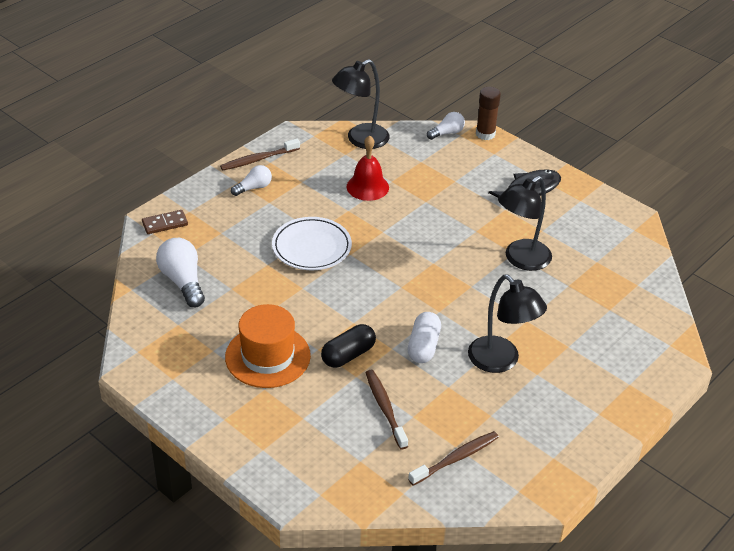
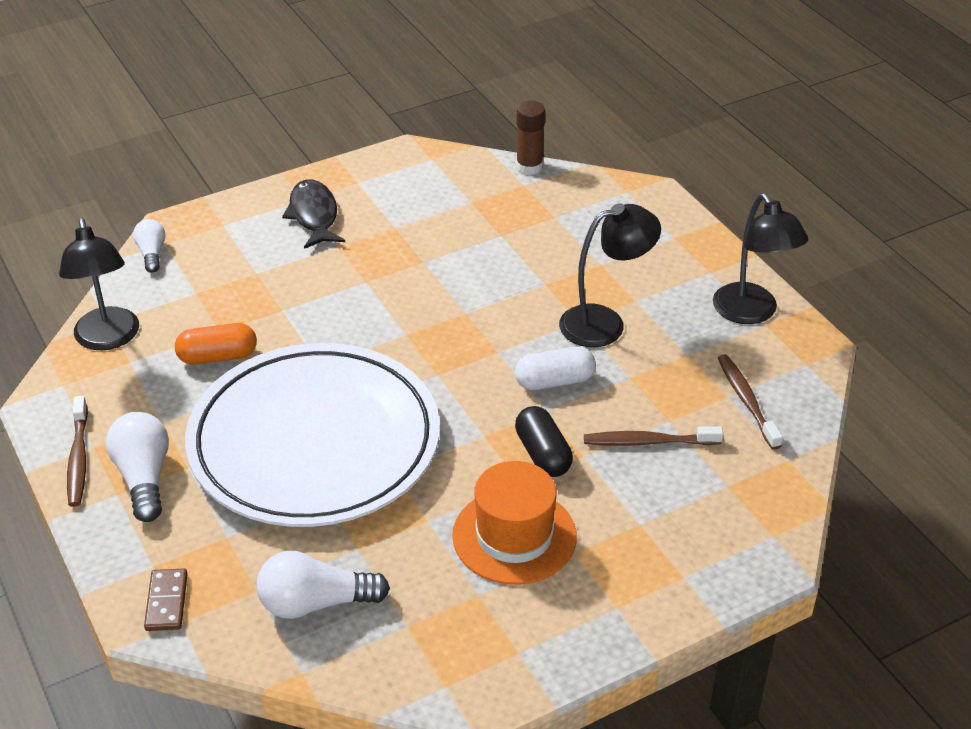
camera: 70 degrees left, 0 degrees up
(253, 188) = (144, 478): white light bulb -> white light bulb, size x1.65
(311, 247) = (314, 443): white plate -> white plate, size x2.10
(367, 187) = (218, 357): red bell -> orange capsule
(423, 346) = (554, 381): white capsule -> white capsule turned 45 degrees counterclockwise
(485, 134) = (178, 221): brown glue stick -> brown glue stick (529, 167)
(521, 260) = (439, 259): black lamp -> black lamp (751, 313)

